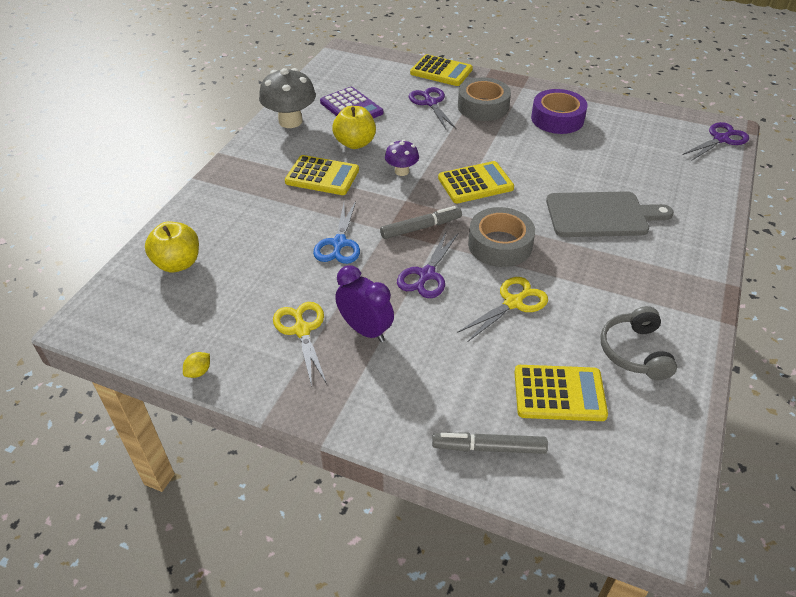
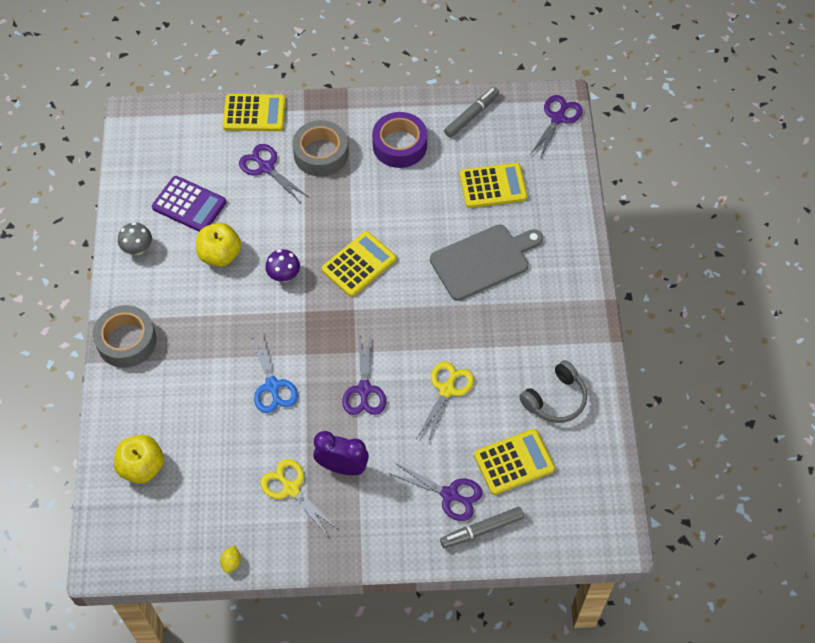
camera: 25 degrees left, 15 degrees up
(290, 121) = (138, 248): grey mushroom -> grey mushroom, size x0.57
(322, 176) = (212, 311): yellow calculator -> yellow calculator (493, 186)
(421, 228) = (335, 339): grey marker -> grey marker (471, 115)
(468, 398) = (450, 495): none -> purple scissors
(500, 245) = (411, 331): grey tape -> grey tape (126, 341)
(634, 352) = (555, 399): grey headphones -> grey headphones turned 105 degrees counterclockwise

